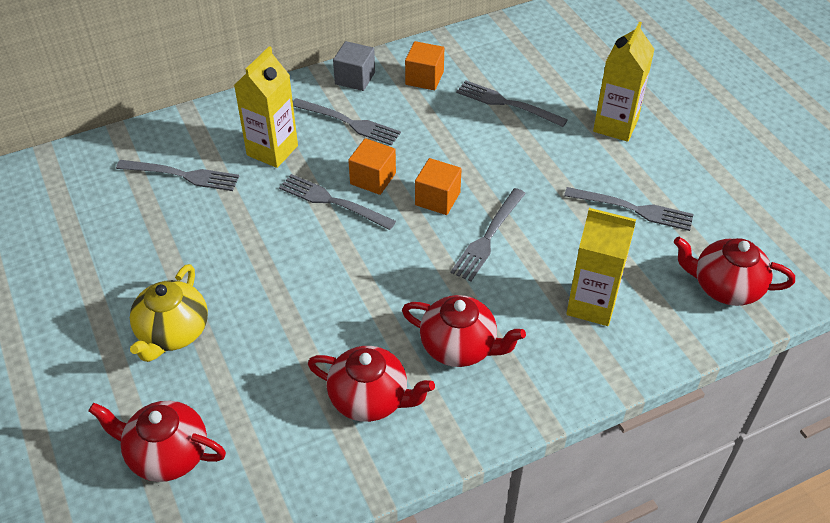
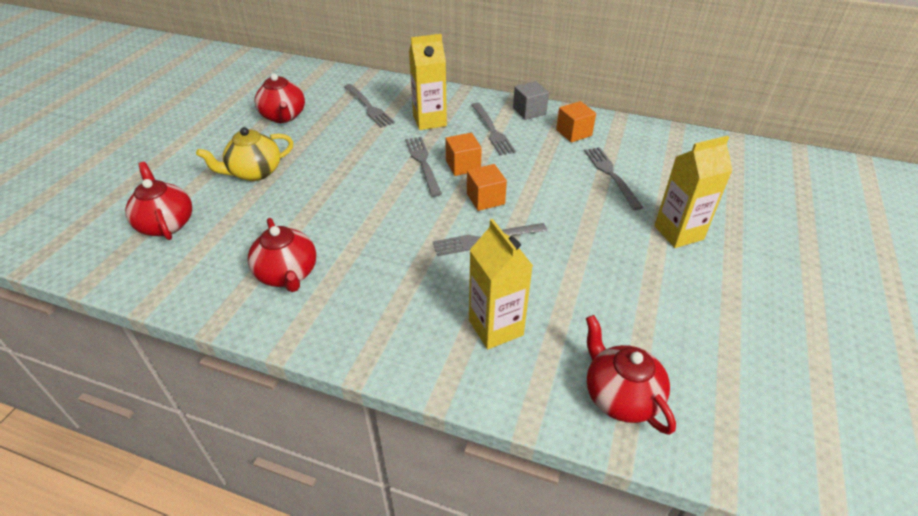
camera: 45 degrees right, 5 degrees down
(459, 347) = (375, 286): red teapot -> red teapot (283, 116)
(633, 209) = (616, 292): grey fork -> none

